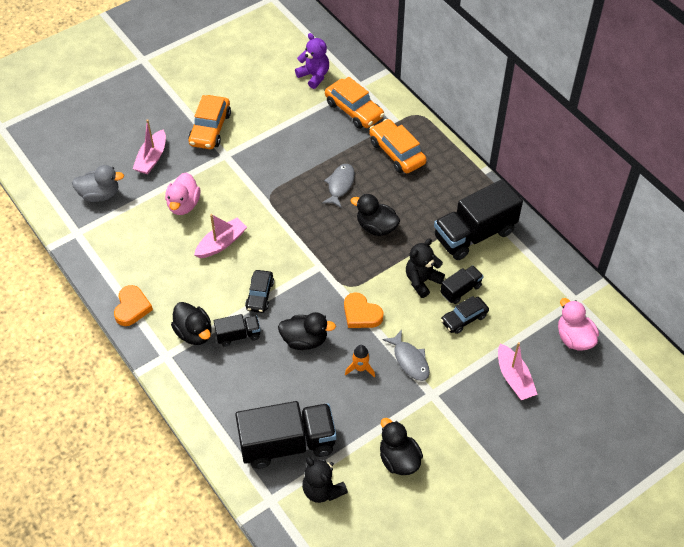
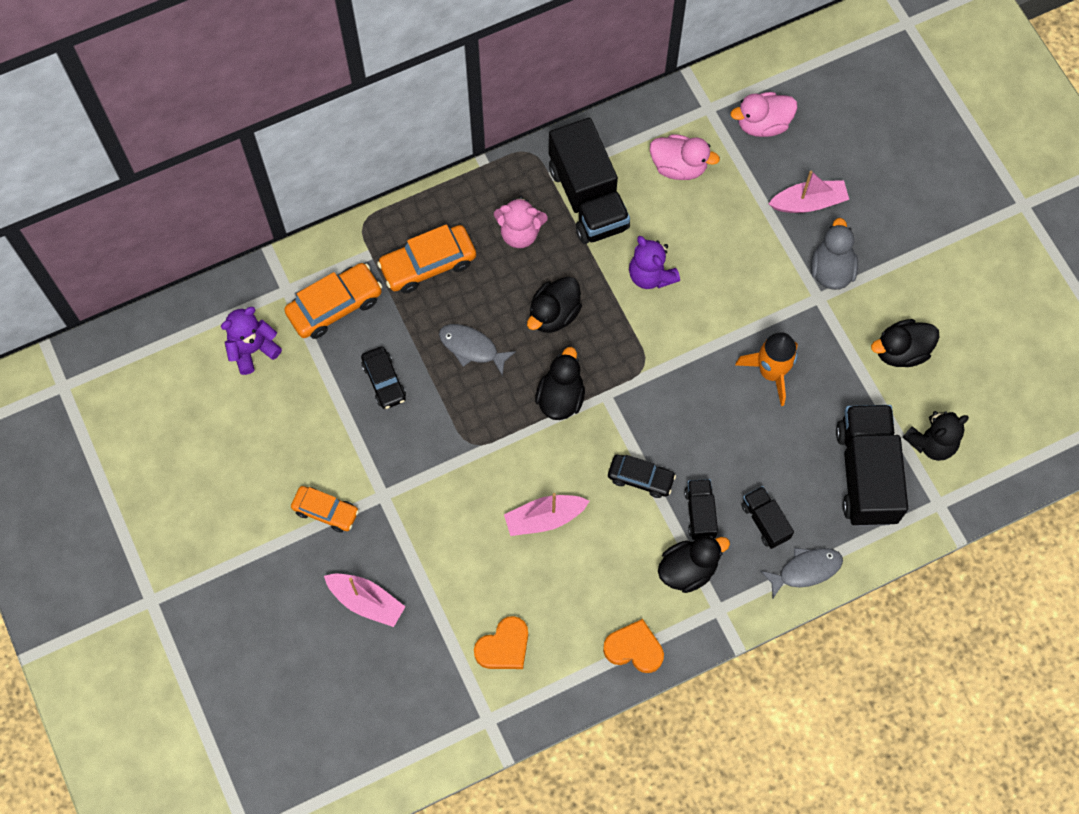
camera: 80 degrees left, 15 degrees up
(100, 195) = (422, 682): grey duck -> grey duck (831, 270)
(183, 205) = (465, 563): pink duck -> pink duck (679, 167)
(210, 129) = (325, 511): orange car -> orange car, size x0.66
(221, 243) = (544, 518): pink boat -> pink boat turned 75 degrees counterclockwise
(305, 340) = (720, 432): black duck -> black duck (560, 397)
(360, 368) = (771, 372): orange rocket -> orange rocket, size x1.68
(361, 314) = (690, 357): orange heart -> orange heart (504, 647)
(410, 360) = (767, 313): grey fish -> grey fish (805, 570)
(422, 281) = (651, 275): black teddy bear -> purple teddy bear
(434, 199) = (520, 233): none -> pink teddy bear
(461, 290) = (672, 233): black truck -> black truck (765, 521)
(464, 318) = (716, 239): black car -> black car (384, 381)

